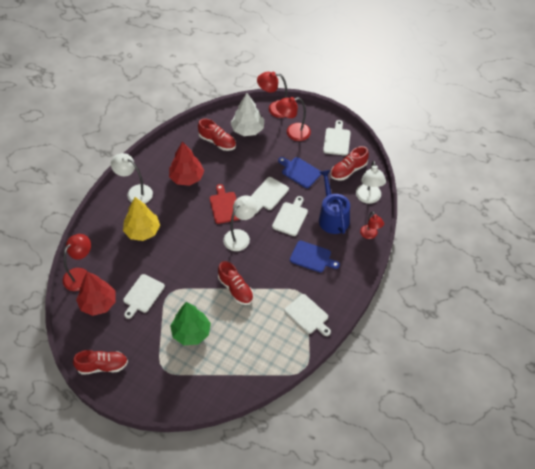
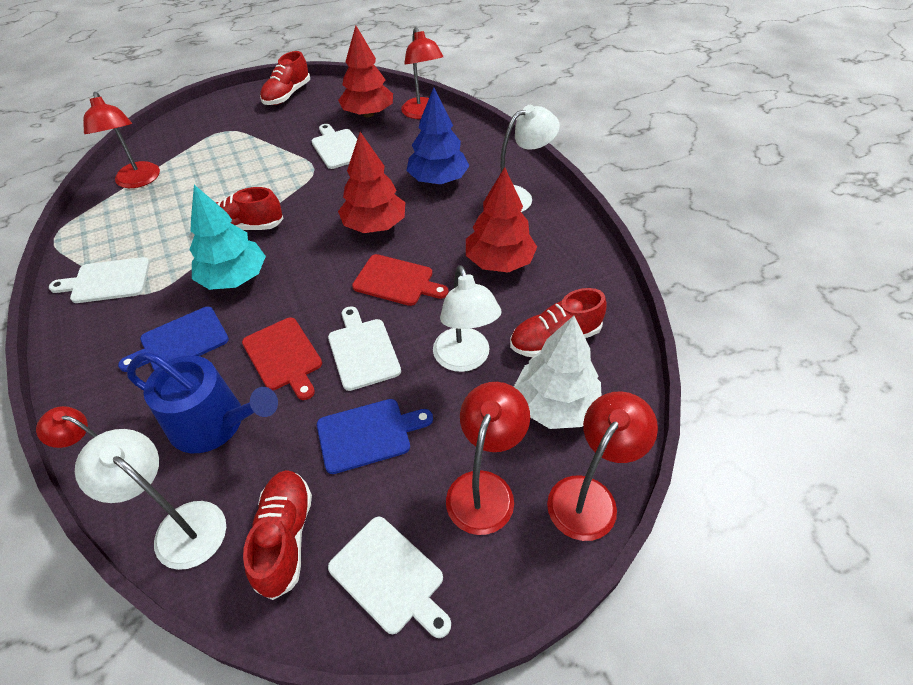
camera: 125 degrees right, 5 degrees down
(142, 231) = (438, 180): yellow tree -> blue tree
(191, 332) = (238, 165): green tree -> none
(195, 236) = (374, 225): none -> red tree
(238, 372) = (138, 181): none -> red lamp
(240, 236) = (320, 273): white lamp -> white lamp (464, 359)
(268, 266) = (234, 278): none -> turquoise tree
(290, 217) = (283, 356): white cutting board -> red cutting board

